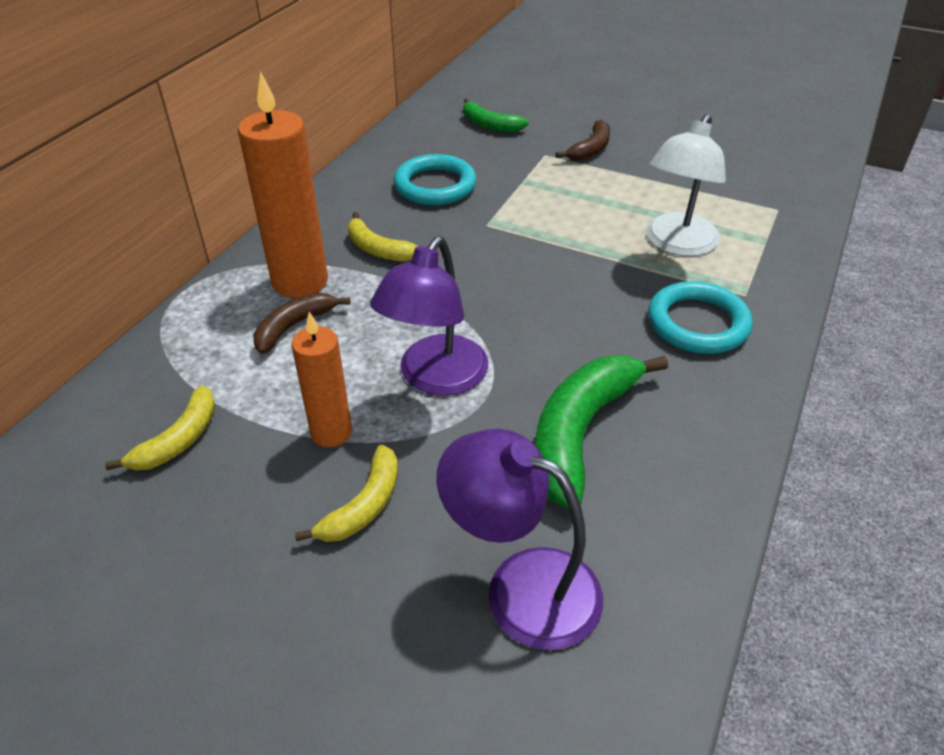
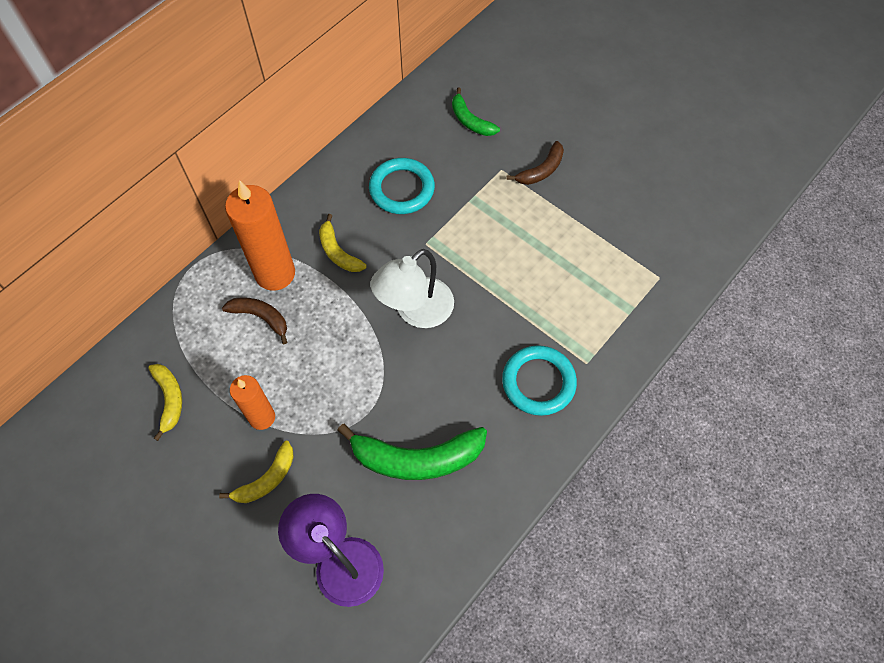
camera: 15 degrees right, 20 degrees up
(179, 439) = (169, 399): yellow banana -> yellow banana turned 60 degrees counterclockwise
(294, 326) = (260, 317): brown banana -> brown banana turned 60 degrees clockwise
(435, 378) = (340, 388): purple lamp -> none
(580, 433) = (417, 458): green banana -> green banana turned 135 degrees counterclockwise
(676, 244) = (560, 298): white lamp -> white lamp (416, 311)

